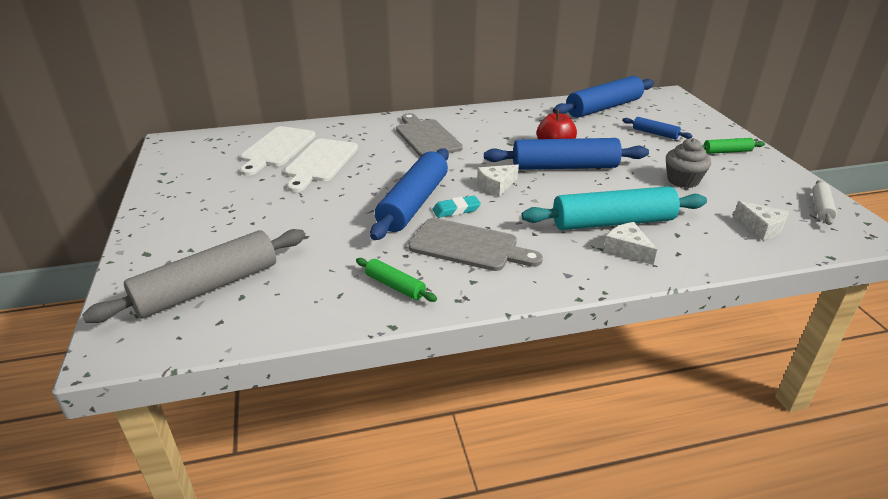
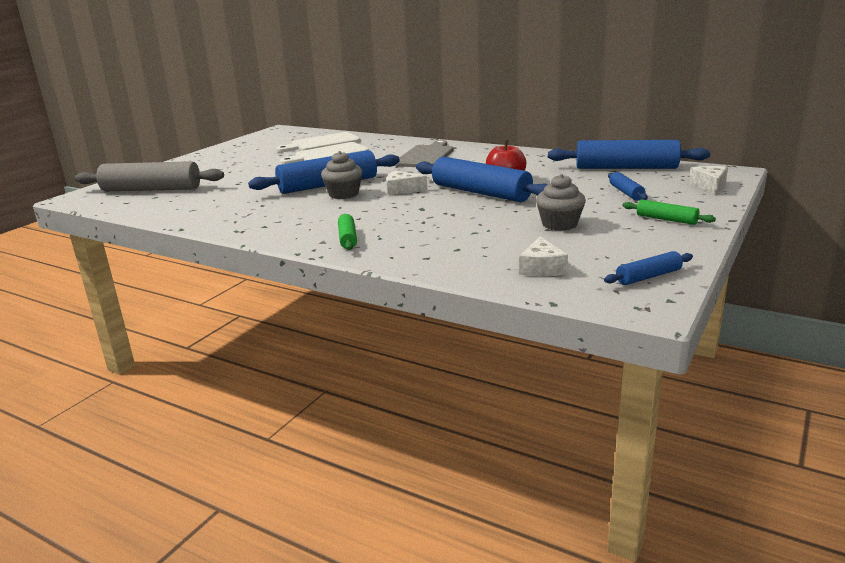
camera: 45 degrees right, 10 degrees down
(395, 286) = (223, 215): green rolling pin -> green rolling pin (347, 238)
(456, 210) = (343, 194): turquoise eraser -> grey cupcake
(468, 246) = (304, 211): grey cutting board -> none
(612, 222) = (427, 229): turquoise rolling pin -> none
(627, 250) = (395, 244): white cheese -> white cheese (710, 185)
(821, 208) = (648, 276): white rolling pin -> blue rolling pin

